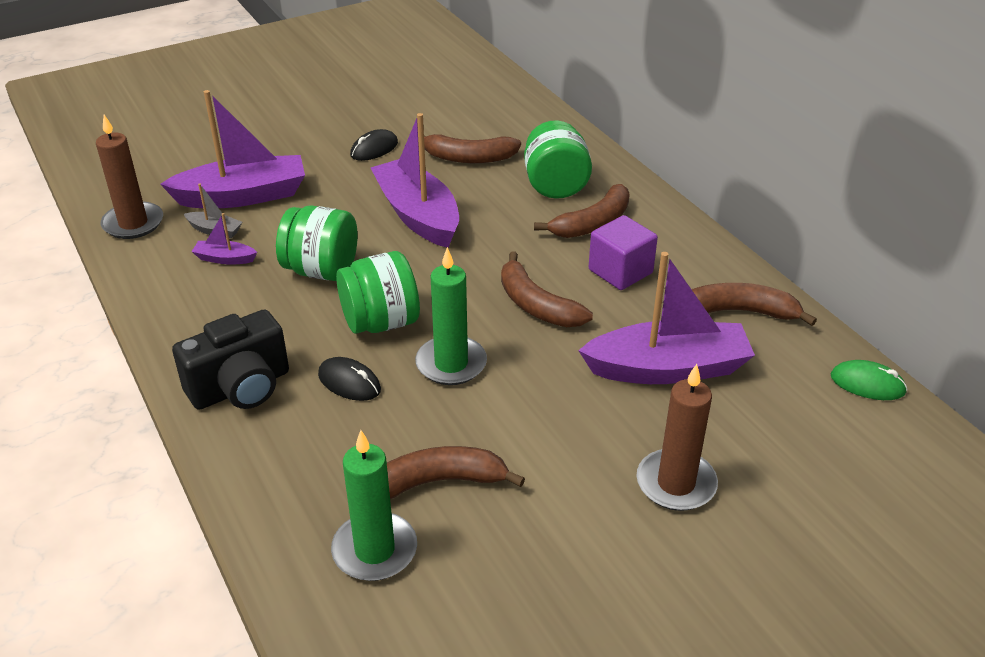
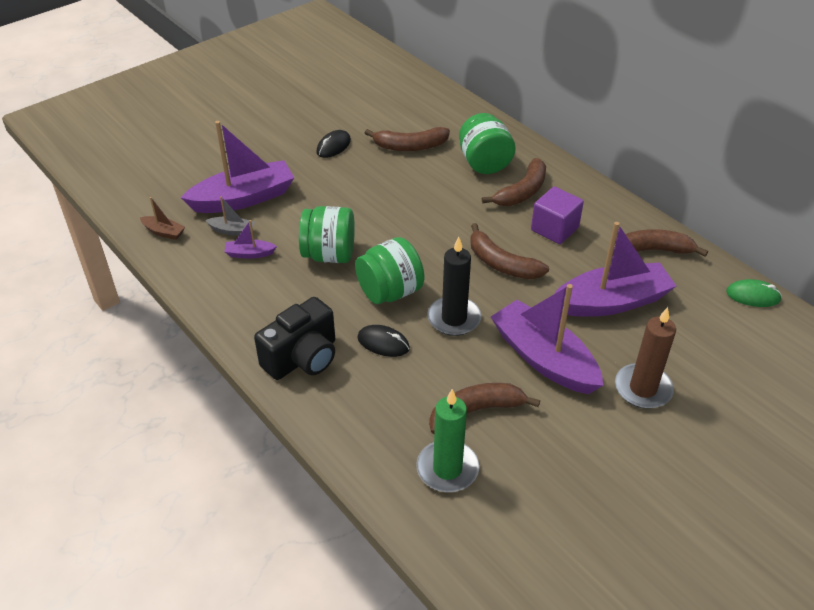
camera: 10 degrees left, 5 degrees up
(133, 223) = (164, 232): brown candle -> brown boat
(418, 215) = (387, 200): purple boat -> purple boat (544, 358)
(451, 364) = (454, 318): green candle -> black candle

